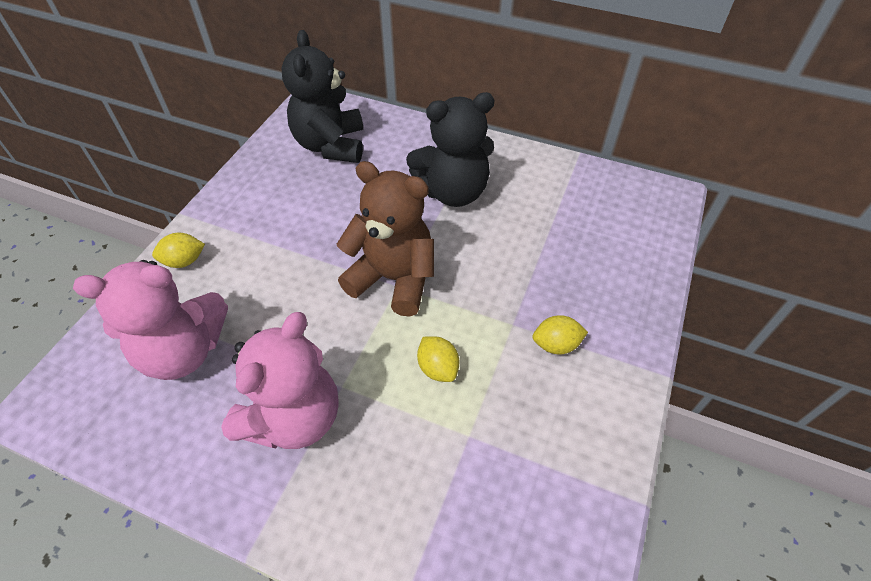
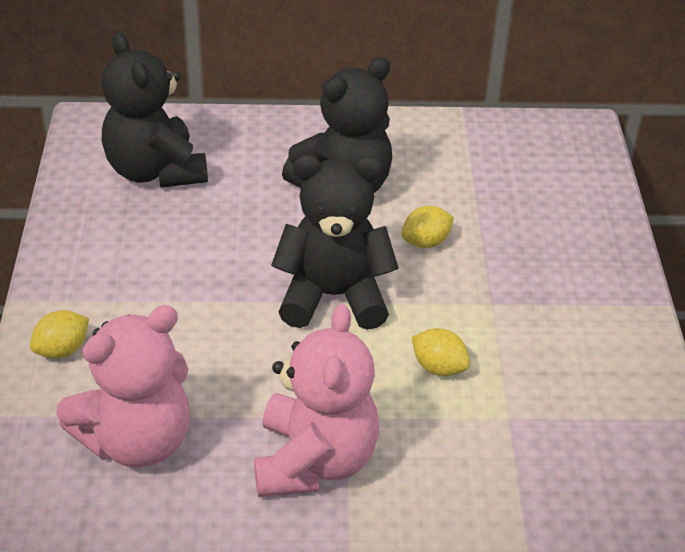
camera: 25 degrees left, 10 degrees down
(393, 279) = (333, 296): brown teddy bear -> black teddy bear
(556, 345) = (546, 309): yellow lemon -> yellow lemon (426, 242)

